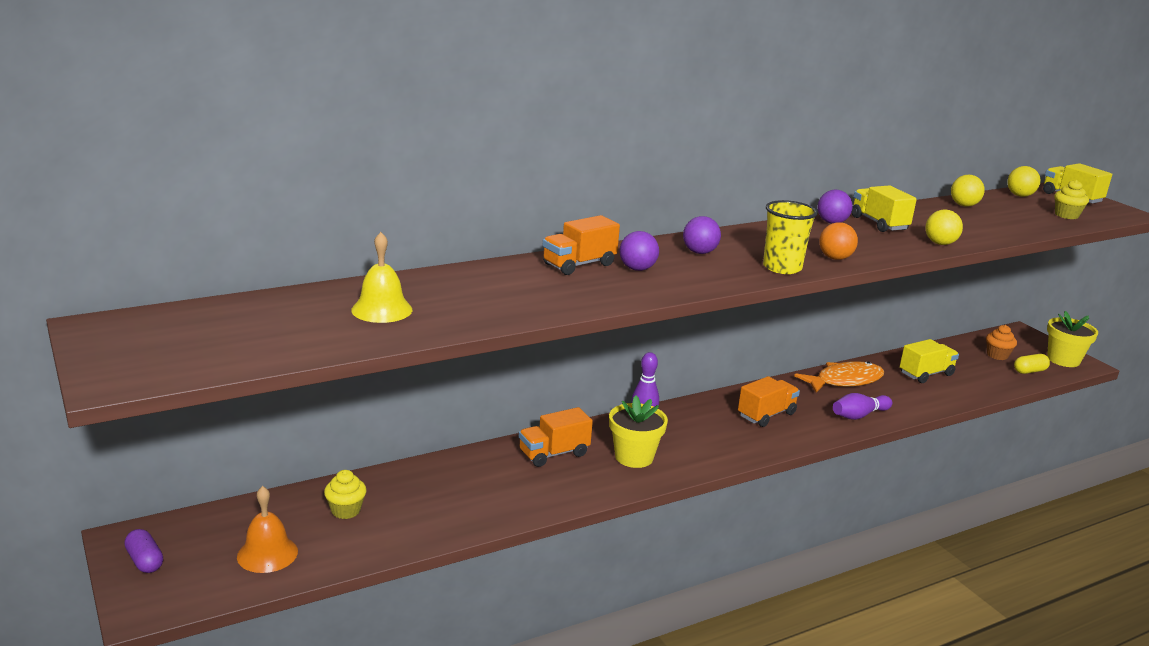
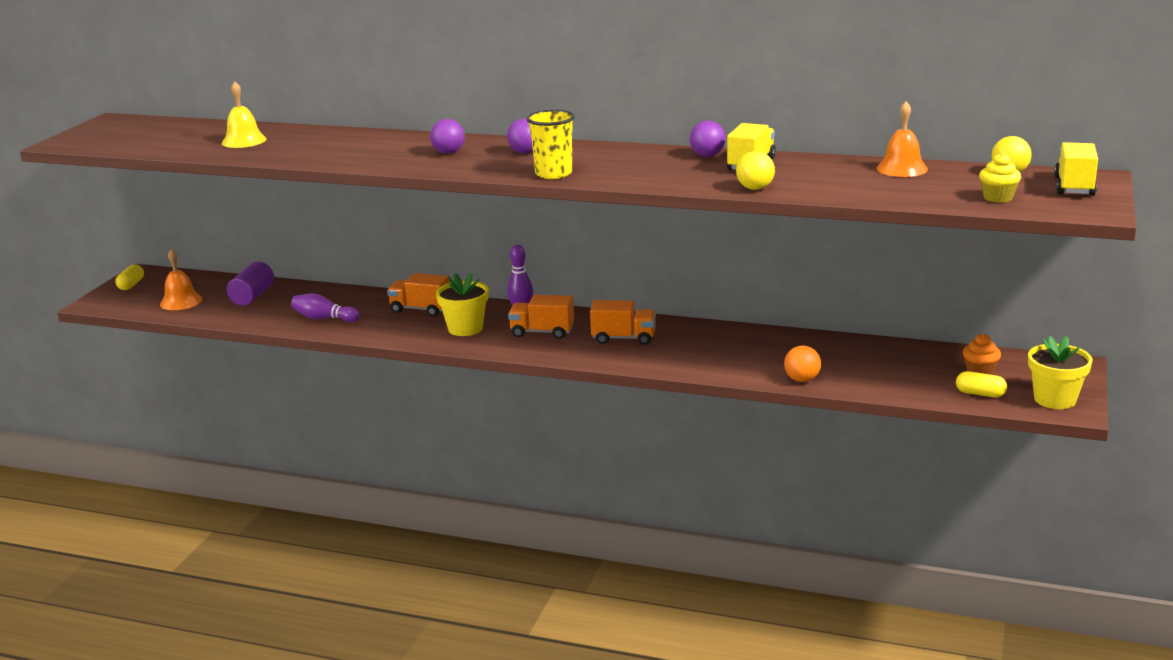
camera: 50 degrees right, 0 degrees up
(145, 561) = (131, 285): purple capsule -> yellow capsule
(346, 510) = (252, 296): yellow cupcake -> purple cylinder
(579, 265) = (420, 142): orange truck -> orange truck (542, 332)
(835, 258) = (618, 177): orange ball -> orange ball (802, 380)
(845, 381) = (755, 340): orange fish -> none
(859, 415) = (701, 364): purple bowling pin -> purple bowling pin (324, 318)
(926, 374) = (852, 360): yellow truck -> none
(964, 205) = (902, 168): yellow ball -> orange bell

